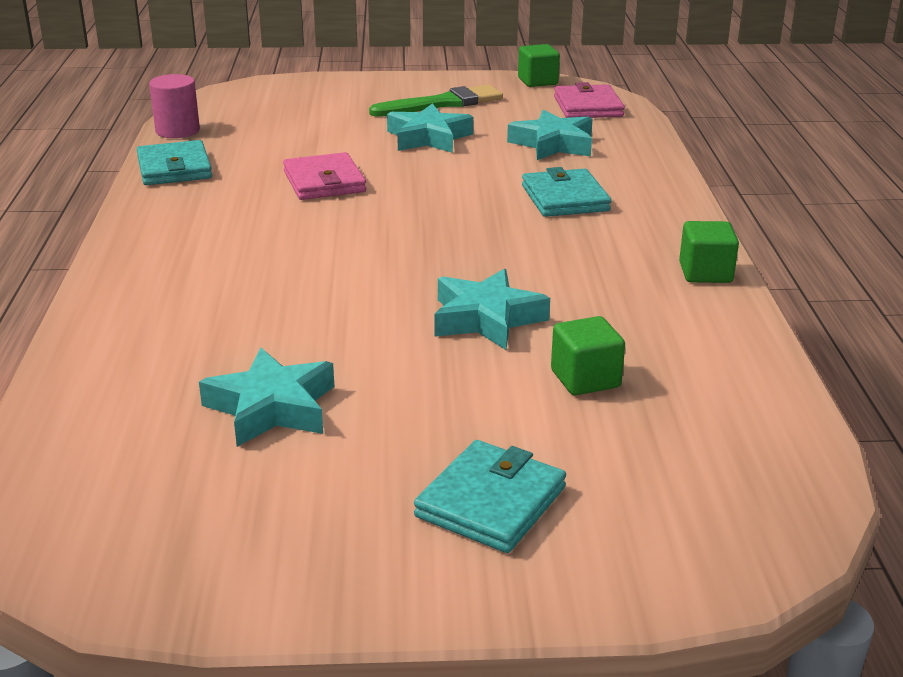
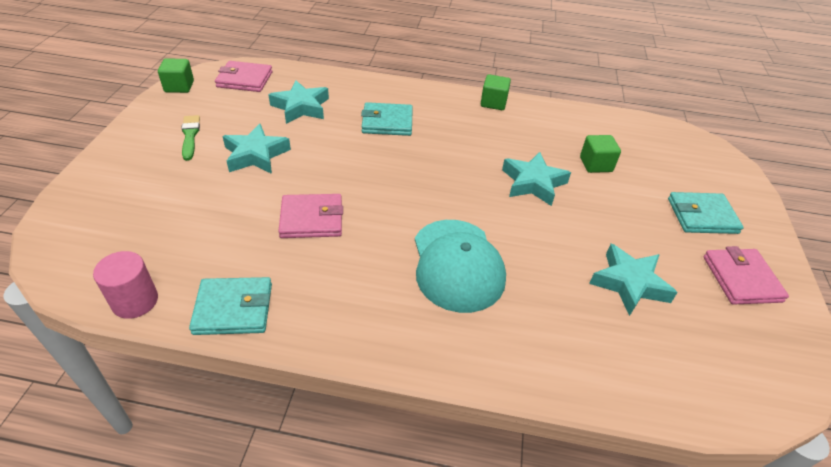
camera: 80 degrees left, 15 degrees up
(272, 272) = (457, 264): none -> turquoise cap
(316, 535) = (741, 279): none -> pink wallet
(442, 103) = (190, 136): green brush -> green brush, size x0.64
(490, 502) = (702, 216): turquoise wallet -> turquoise wallet turned 45 degrees counterclockwise

